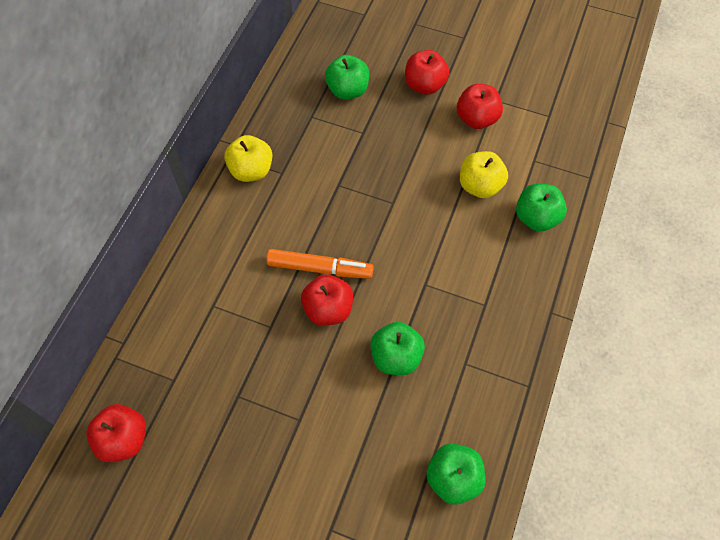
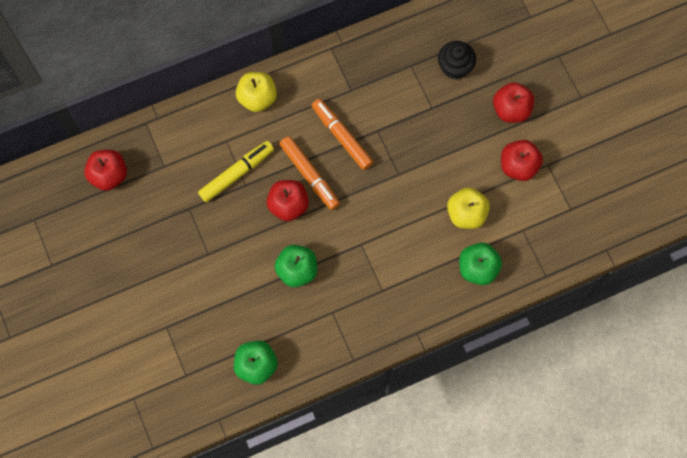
camera: 45 degrees right, 10 degrees up
(251, 170) = (334, 71): yellow apple -> yellow apple (257, 98)
(252, 324) = (237, 174): none -> yellow marker
(314, 214) = (342, 136): none -> orange marker
(347, 90) = (455, 67): green apple -> black cupcake

